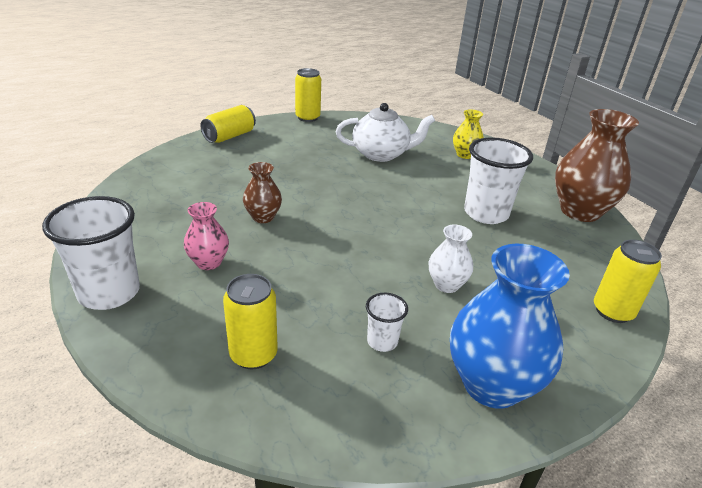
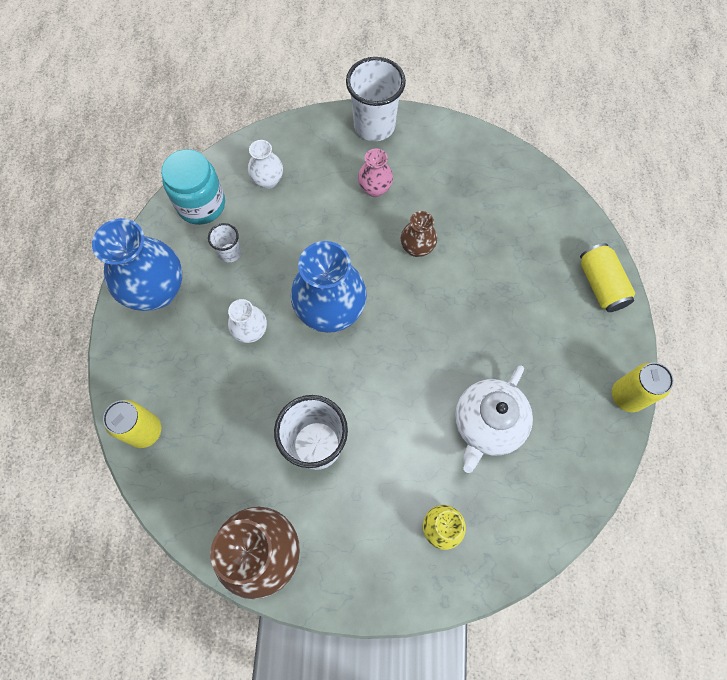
camera: 125 degrees right, 35 degrees up
(253, 355) = (268, 180): yellow can -> white vase
(341, 408) = (201, 204): none -> turquoise jar
(373, 244) = (330, 311): none -> blue vase

